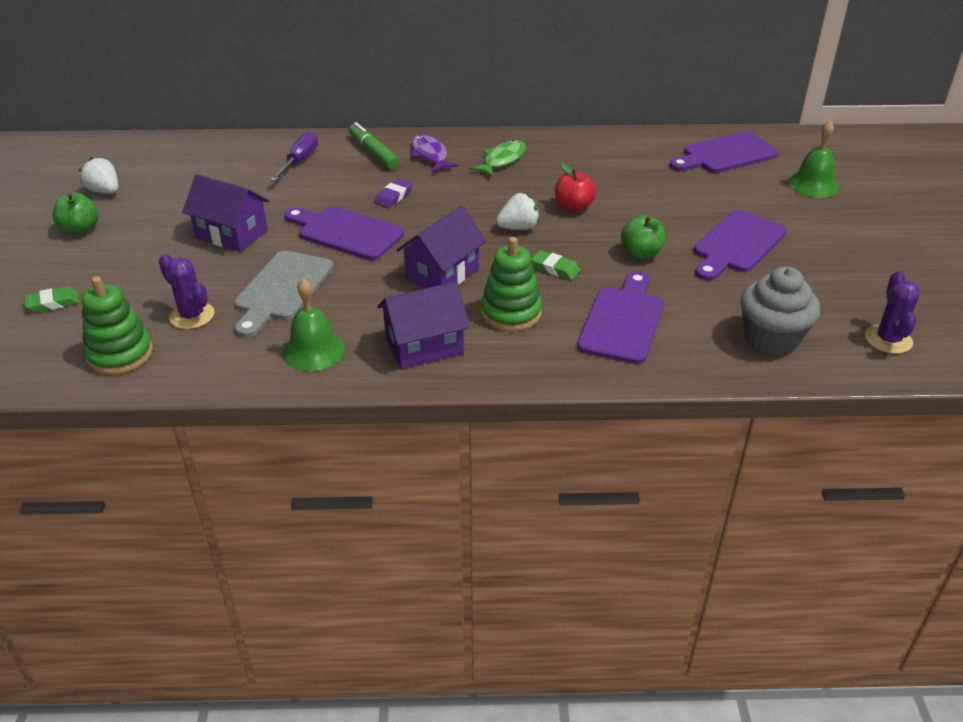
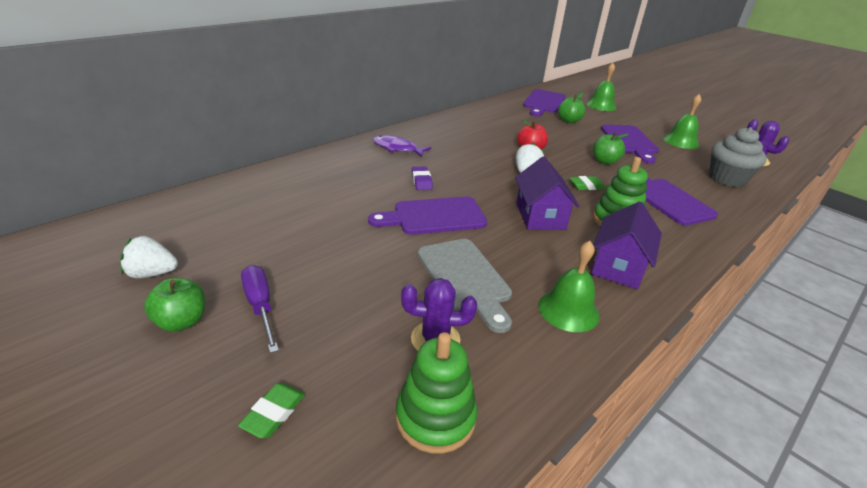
camera: 45 degrees left, 5 degrees down
(231, 234) = (349, 256): purple house -> none
(299, 161) = (309, 182): purple screwdriver -> purple screwdriver (260, 306)
(373, 153) = (356, 159): green marker -> none
(502, 160) = (445, 138): green fish -> none
(707, 190) = (569, 121): none -> green apple
(824, 273) = (681, 141): none -> green bell

